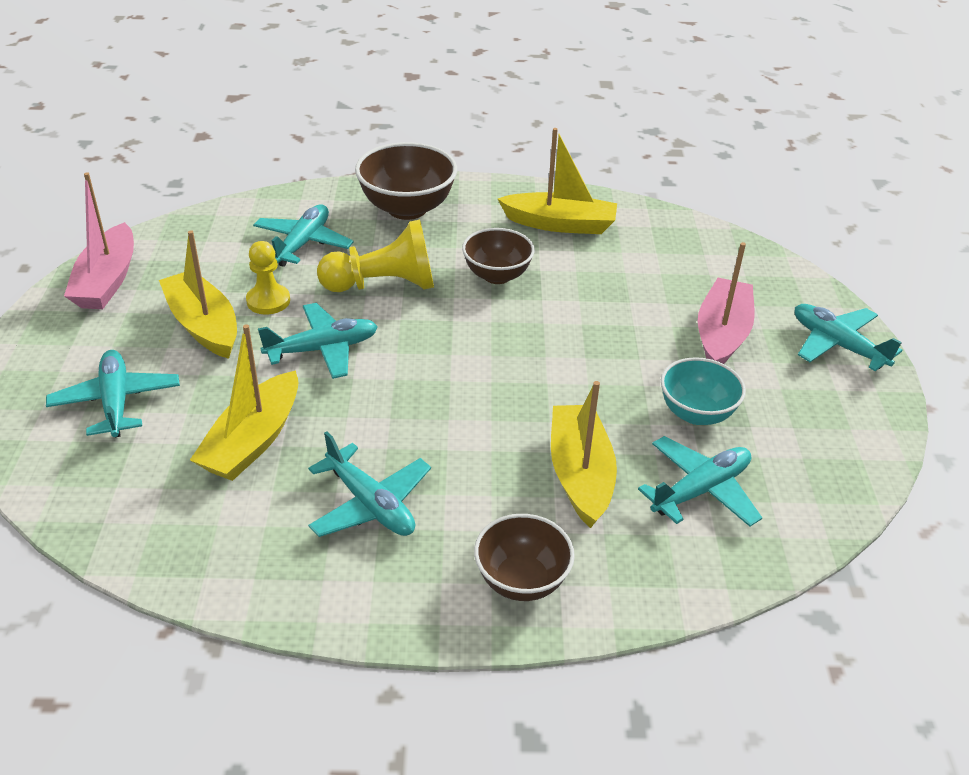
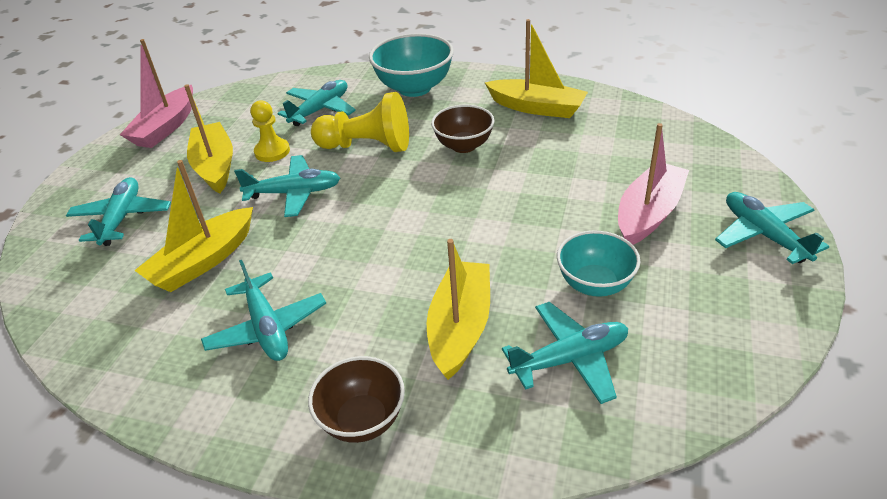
camera: 20 degrees right, 0 degrees up
(407, 209) = (414, 88): brown bowl -> turquoise bowl

